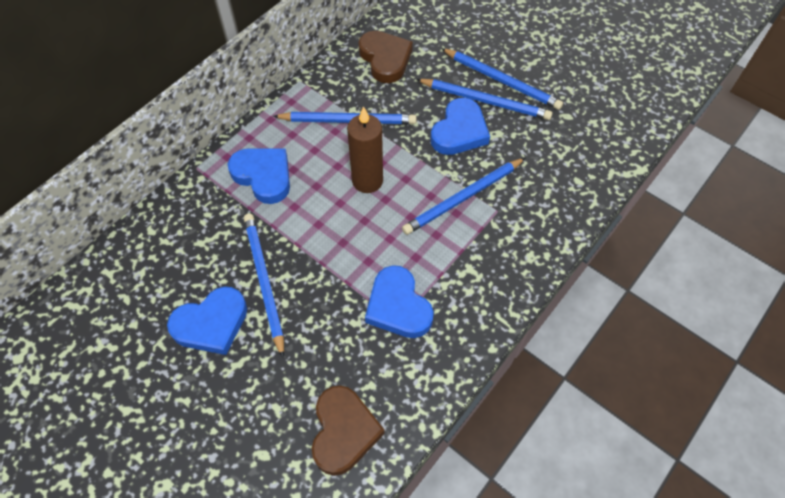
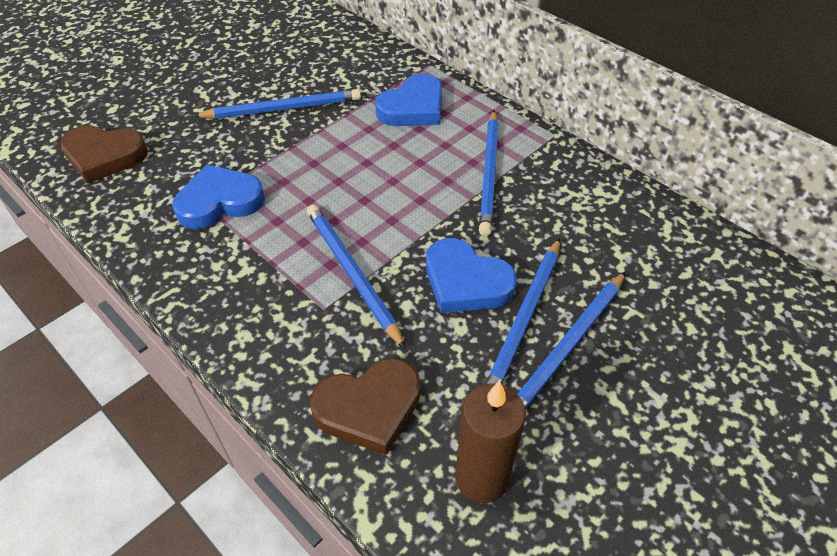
camera: 95 degrees right, 10 degrees down
(211, 324) = (249, 78): blue heart -> none
(367, 181) = (394, 186): brown candle -> brown candle (481, 478)
(385, 59) = (600, 214): brown heart -> brown heart (369, 408)

